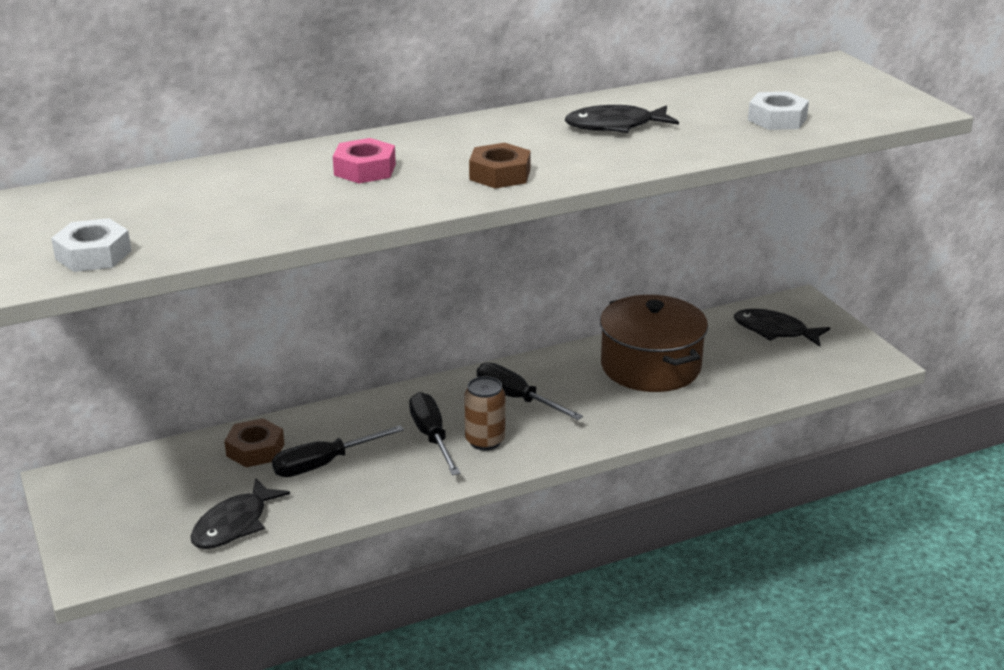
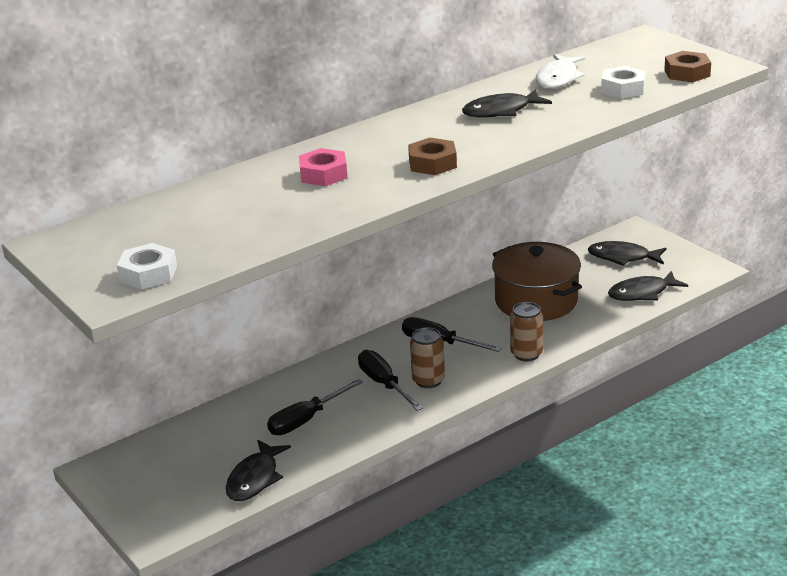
camera: 10 degrees left, 0 degrees up
(255, 450) = (244, 418): brown nut -> brown nut (687, 73)
(614, 428) = (526, 354): none -> brown can
(703, 98) = (558, 78): none -> white fish
(782, 377) = (642, 293): none -> black fish

